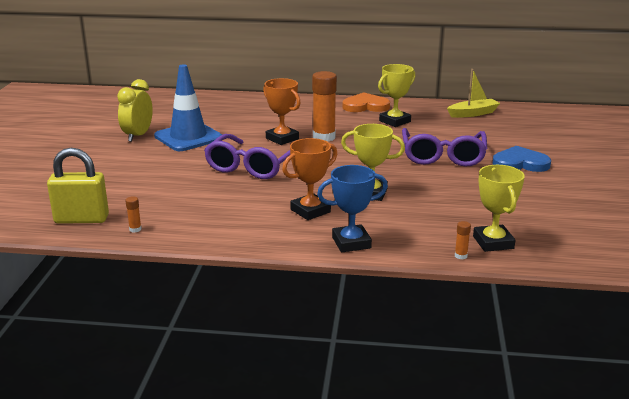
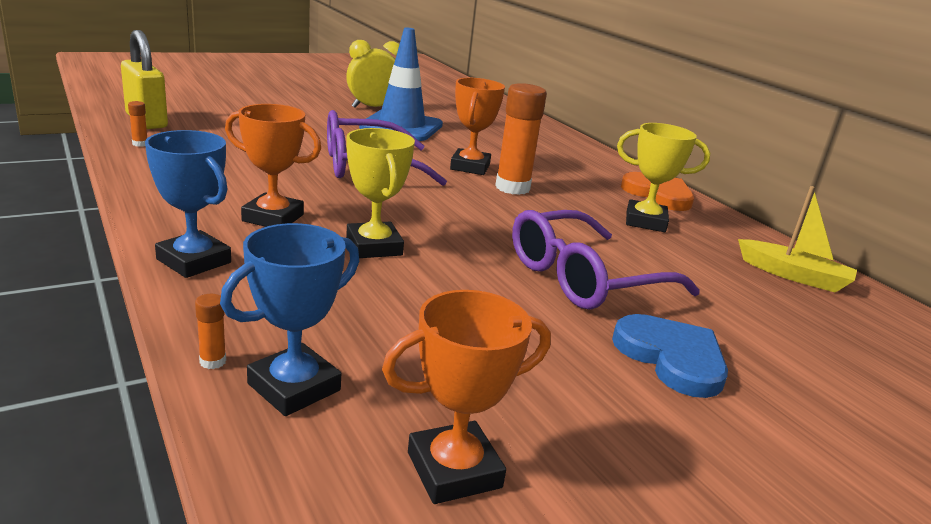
camera: 50 degrees right, 0 degrees up
(493, 242) = (294, 387): yellow trophy -> blue trophy
(566, 226) = (454, 470): none -> orange trophy

